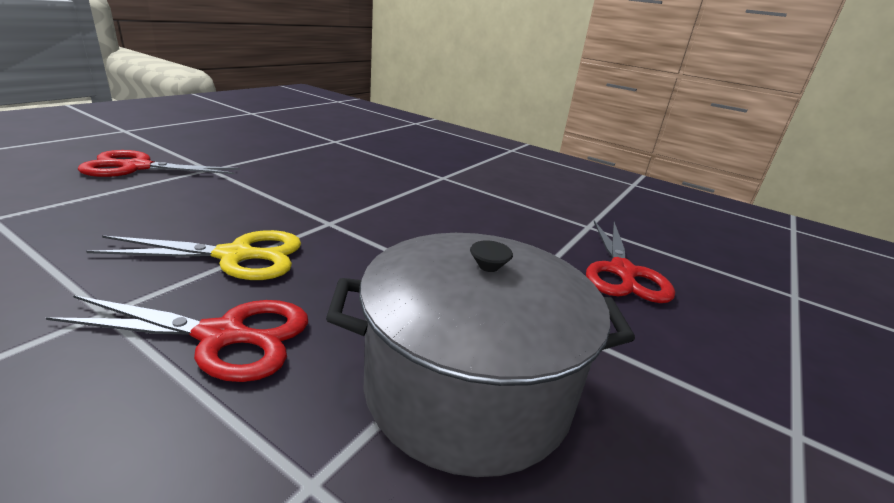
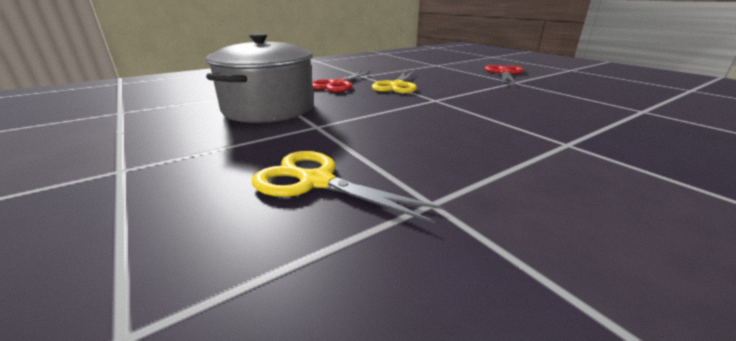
camera: 115 degrees right, 0 degrees up
(622, 272) = (316, 182): red scissors -> yellow scissors

